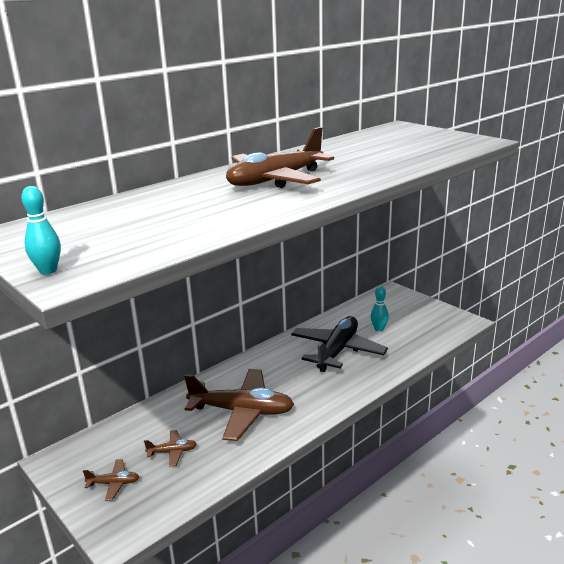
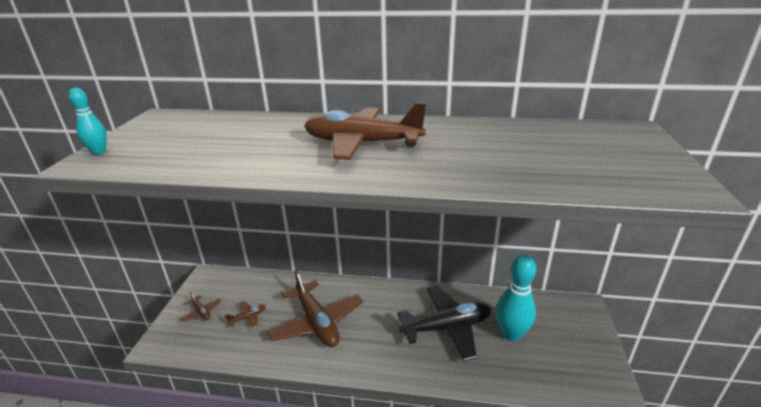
camera: 50 degrees right, 5 degrees up
(172, 452) = (248, 317): brown plane -> brown plane turned 75 degrees counterclockwise
(379, 329) = (511, 334): turquoise bowling pin -> turquoise bowling pin, size x1.87

